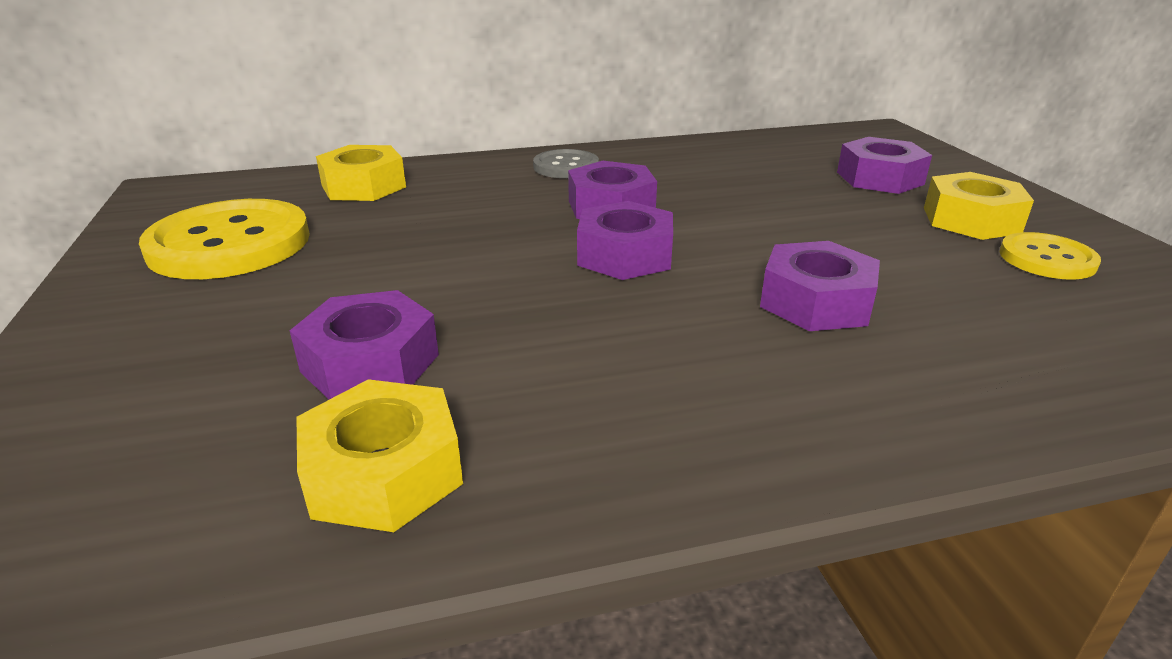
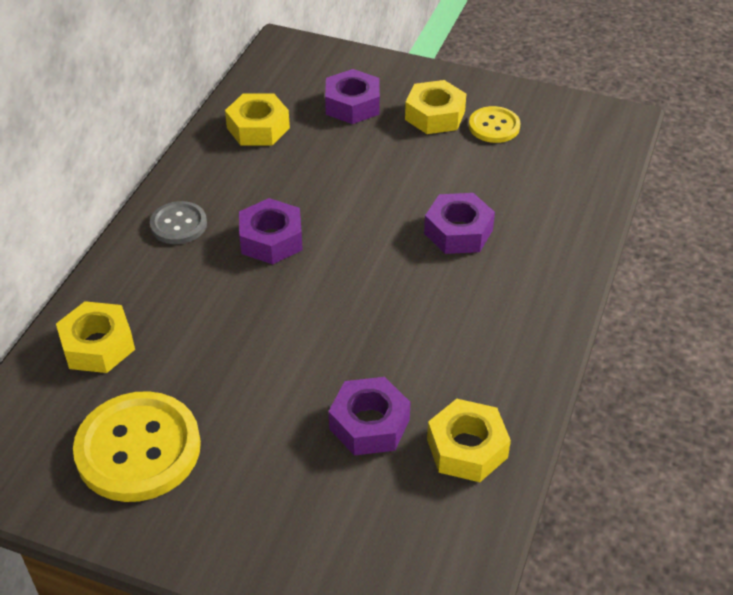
camera: 55 degrees left, 15 degrees up
(625, 255) = (343, 270): purple nut -> none
(752, 154) = (258, 128): none -> yellow nut

